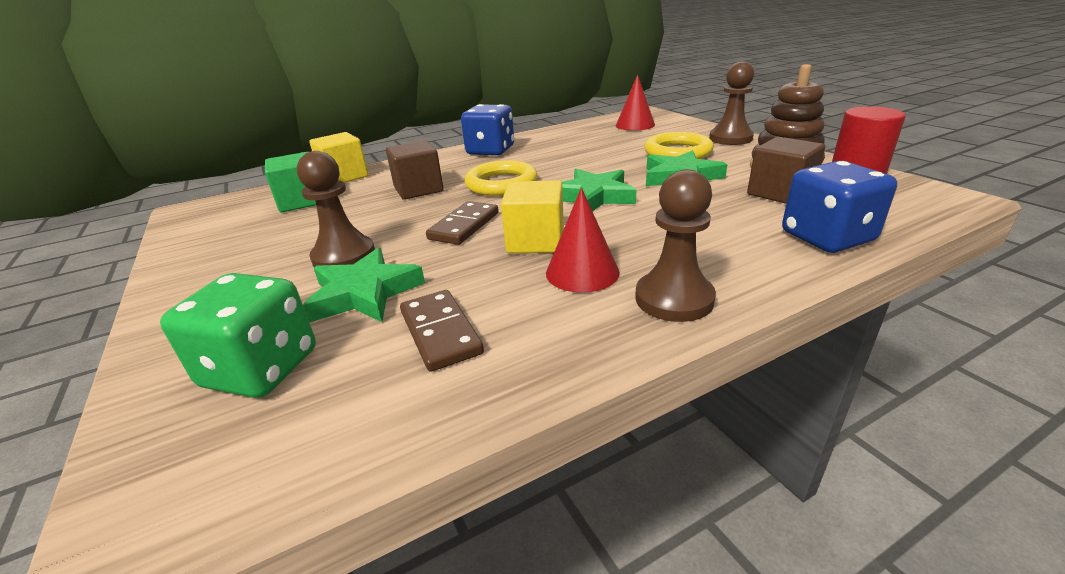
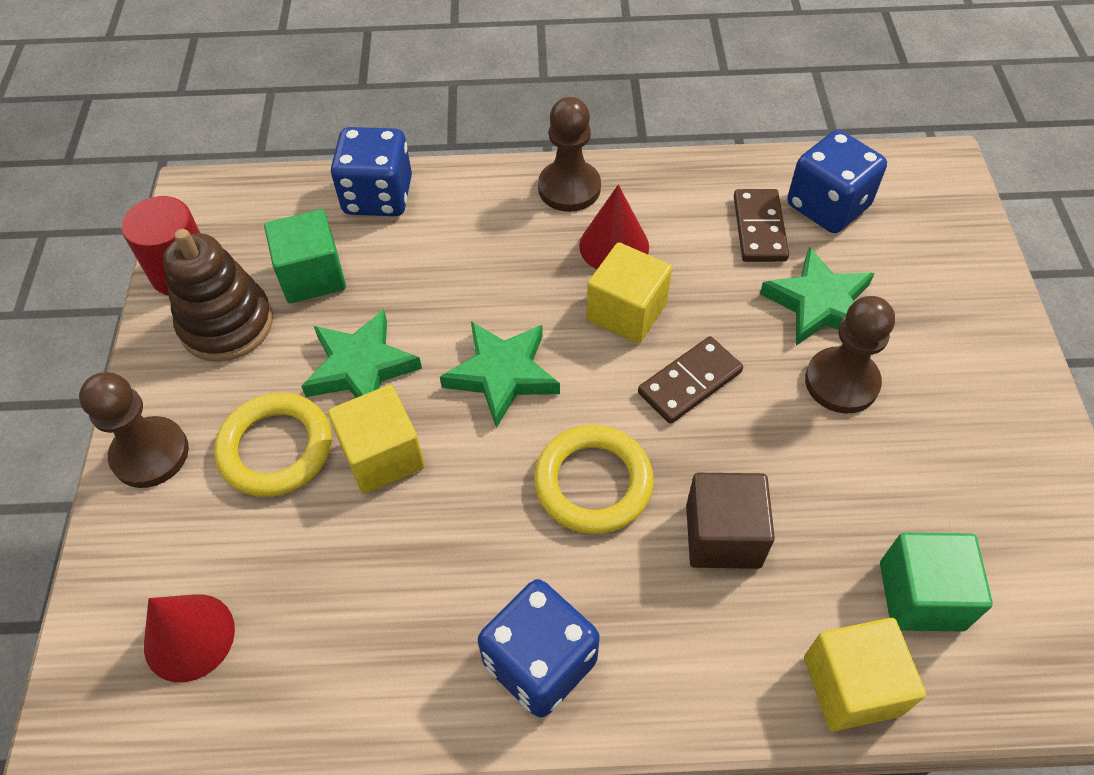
camera: 155 degrees left, 25 degrees up
(261, 368) = (900, 248): green dice -> none
(355, 385) = (827, 206): none -> blue dice
(623, 163) = (382, 456): none -> yellow cube
(780, 193) = (312, 276): brown cube -> green cube

